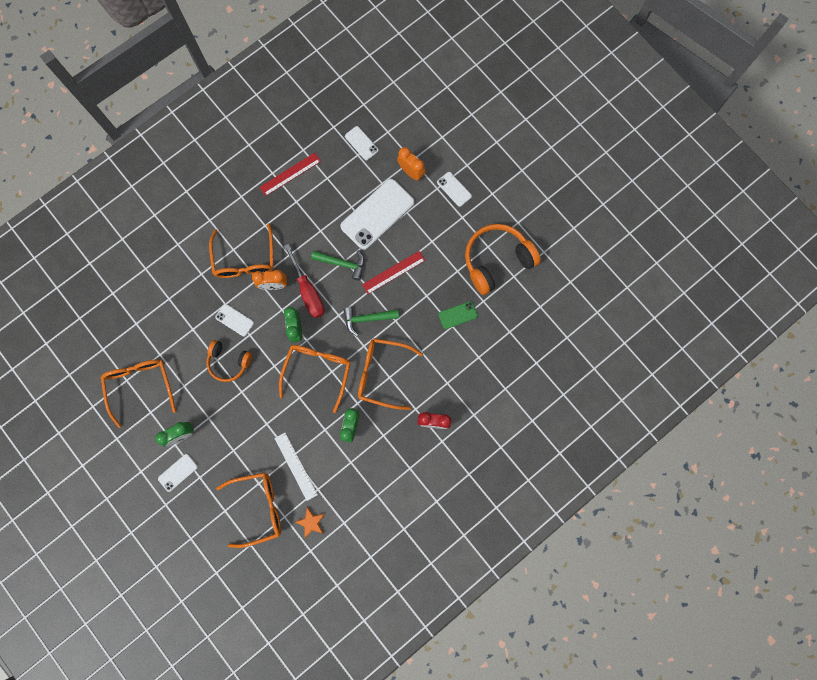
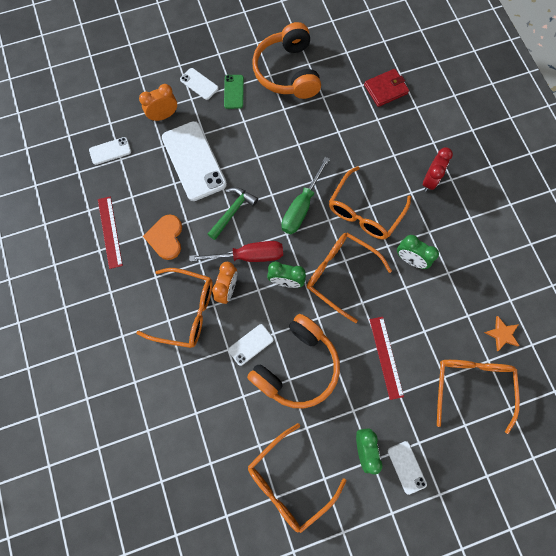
camera: 70 degrees left, 5 degrees down
(140, 386) = (289, 481): orange glasses -> orange glasses turned 45 degrees counterclockwise
(229, 362) = (297, 366): orange headphones -> orange headphones, size x1.67
(296, 466) = (436, 330): white ruler -> none
(300, 219) = (166, 238): none -> orange heart
(367, 319) = (301, 207): green hammer -> green screwdriver
(393, 272) = (262, 166): red ruler -> red ruler (386, 357)
(454, 189) = (199, 84): white phone -> white phone turned 60 degrees clockwise
(458, 315) = (329, 123): green phone -> green phone (234, 92)
(513, 355) = (385, 89): none -> red wallet

